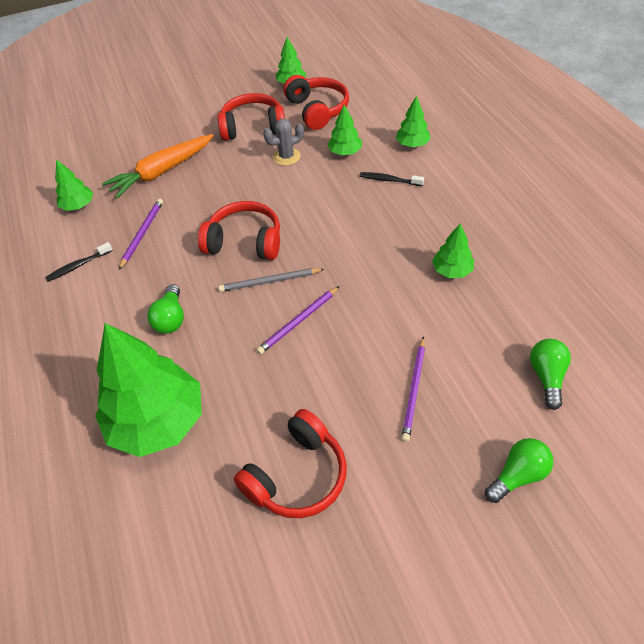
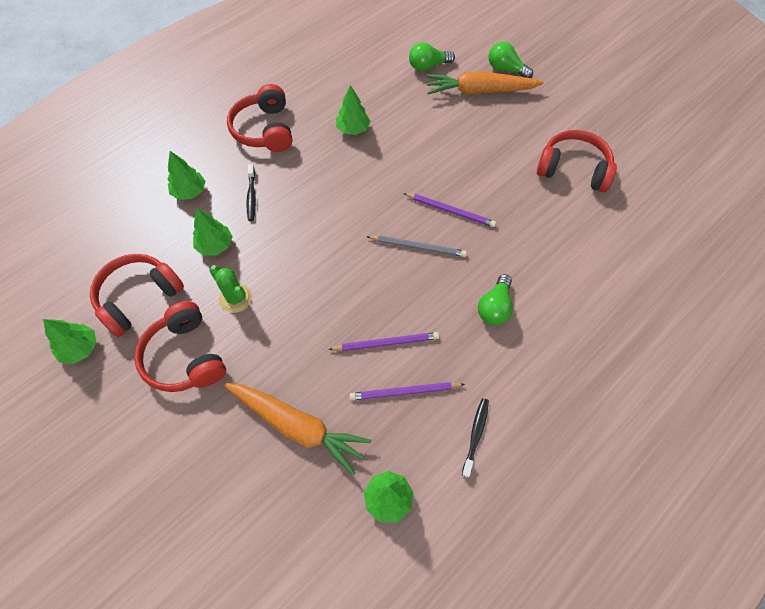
camera: 115 degrees left, 10 degrees up
(78, 266) = (475, 435): black toothbrush -> black toothbrush turned 105 degrees counterclockwise
(158, 421) = (589, 268): green tree -> none
(171, 318) = (494, 307): green light bulb -> green light bulb turned 135 degrees clockwise
(245, 242) = (378, 287): red headphones -> red headphones (264, 130)
(269, 281) = (418, 247): grey pencil -> grey pencil turned 45 degrees counterclockwise
(286, 157) = (235, 298): grey cactus -> green cactus
(414, 390) = (474, 127): purple pencil -> purple pencil (386, 343)
(479, 422) = (479, 91): none -> orange carrot

